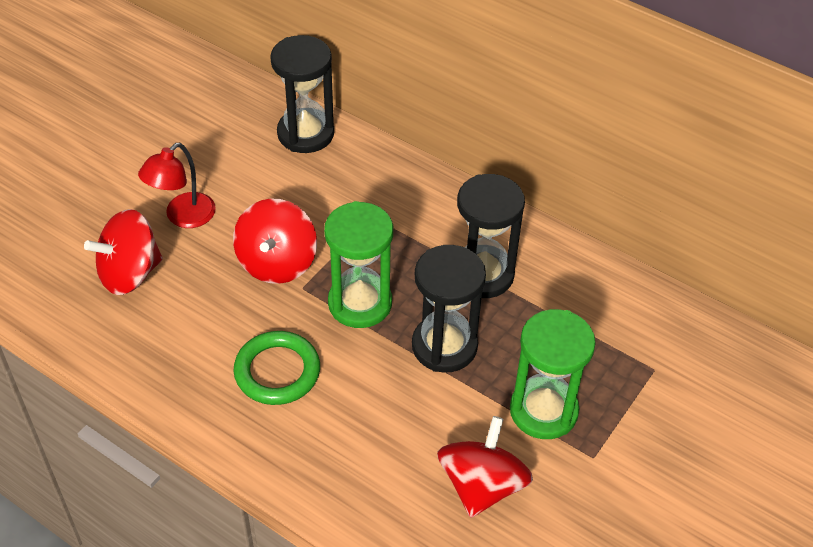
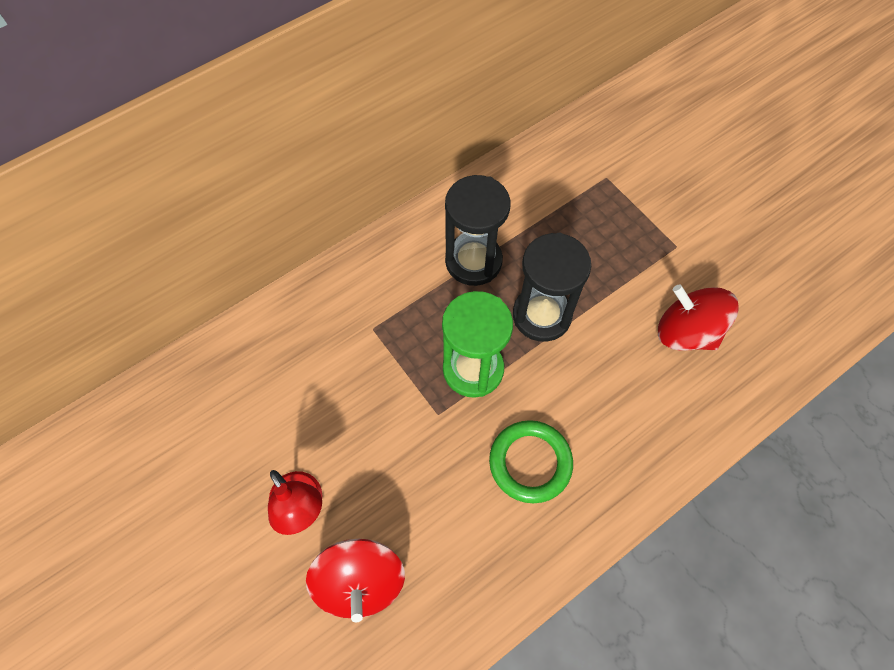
camera: 70 degrees left, 15 degrees up
(277, 262) = (398, 429): red spinning top -> none
(305, 133) = (236, 357): black hourglass -> none
(543, 411) = (626, 265): green hourglass -> none

